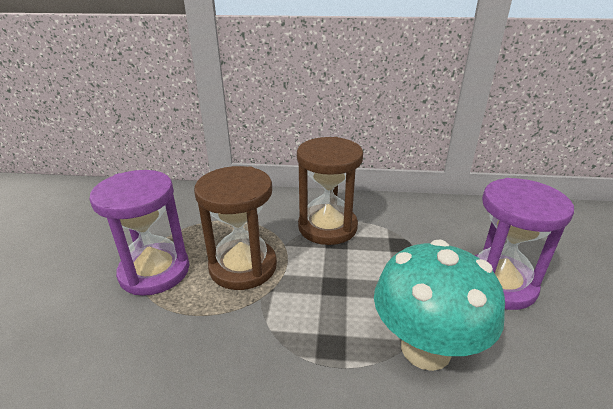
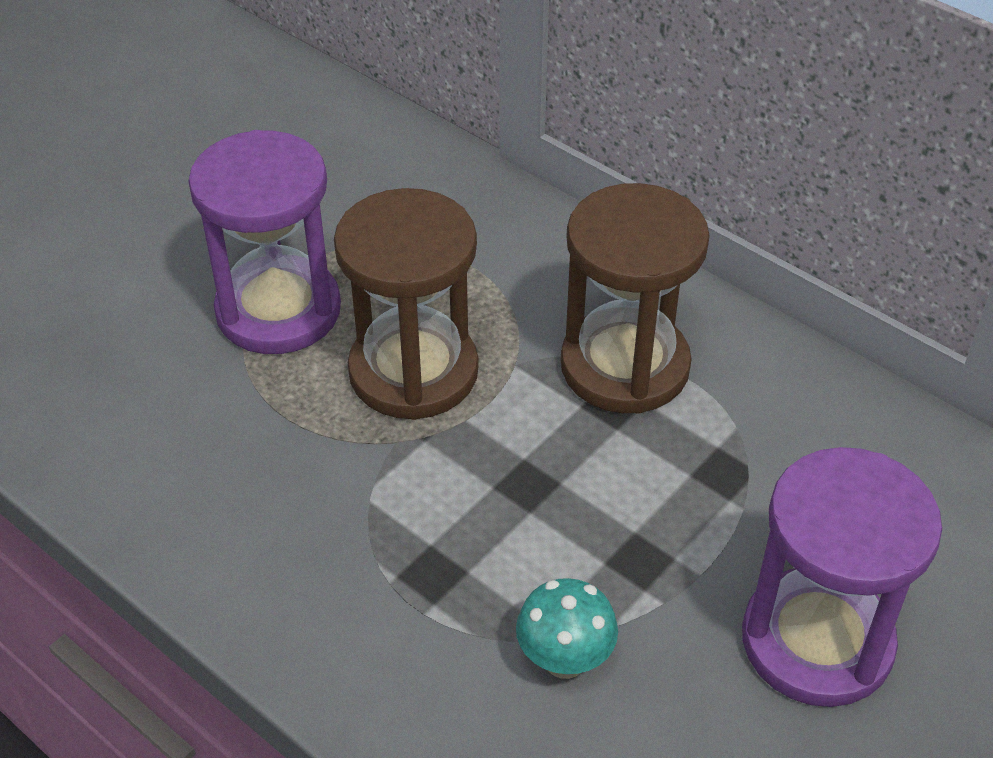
camera: 35 degrees right, 15 degrees up
(425, 348) = (564, 660): turquoise mushroom -> turquoise mushroom, size x0.48

